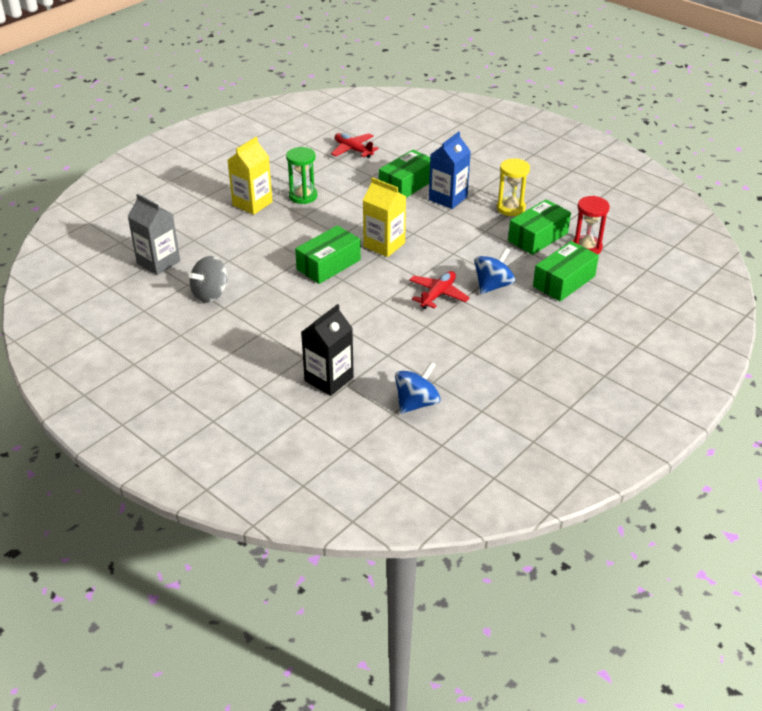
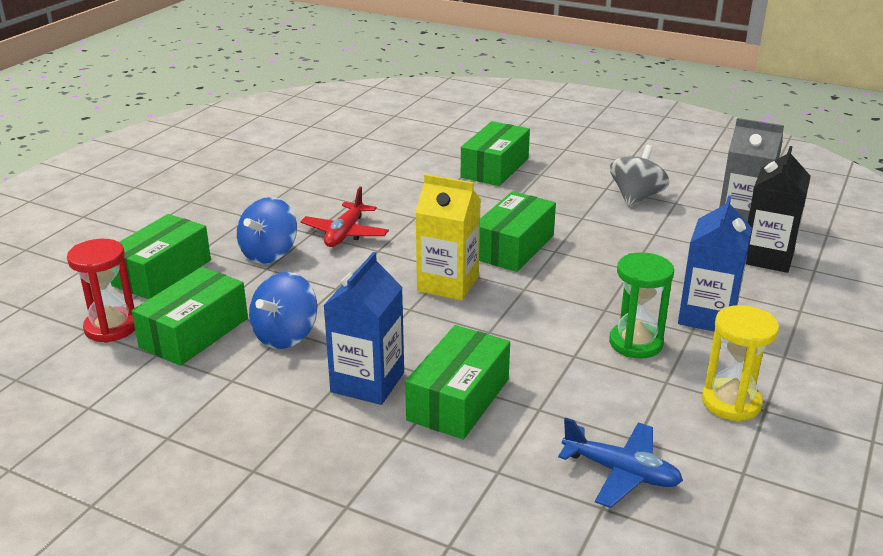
camera: 165 degrees right, 10 degrees down
(252, 203) = (707, 316): yellow carton -> blue carton
(295, 346) = (495, 168): none -> green box
(329, 379) = (440, 150): black carton -> black carton (767, 257)
(353, 150) = (621, 472): red plane -> blue plane
(416, 403) = (342, 145): blue spinning top -> blue spinning top (285, 335)
(511, 208) = (242, 380): yellow hourglass -> yellow hourglass (731, 402)

